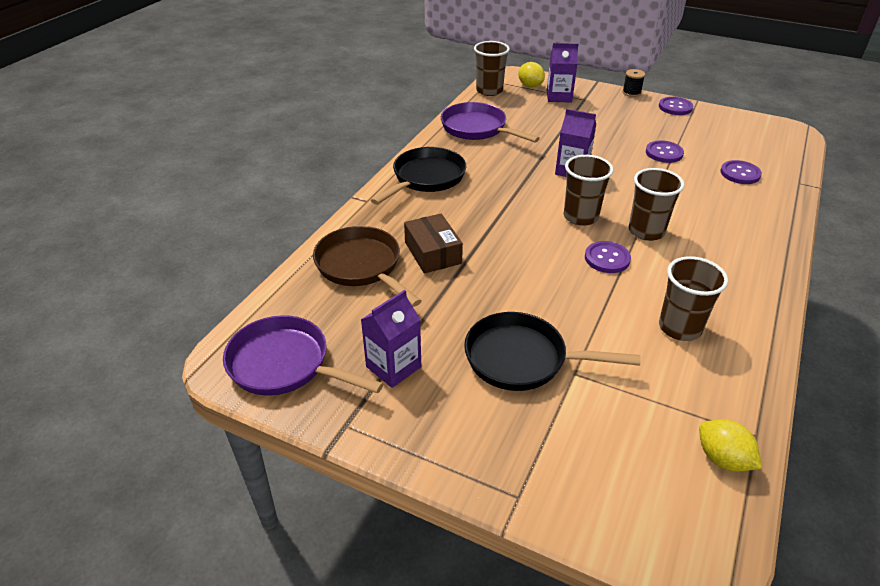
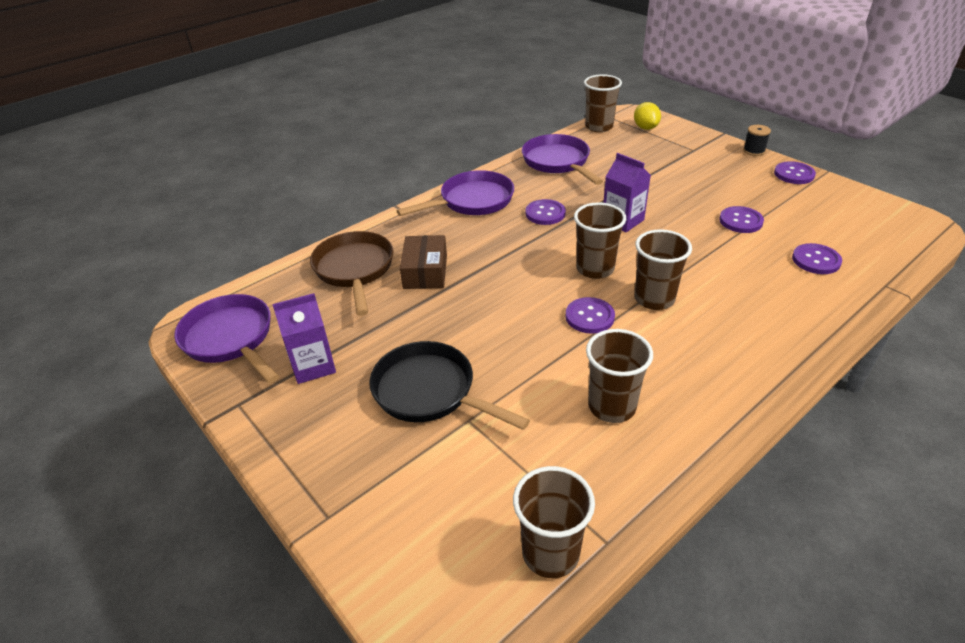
camera: 25 degrees right, 0 degrees up
(426, 178) = (472, 201): black pan -> purple pan
(501, 177) = (545, 213): none -> purple button
(559, 97) = (668, 143): purple carton -> none
(722, 459) = (550, 553): yellow lemon -> brown cup

